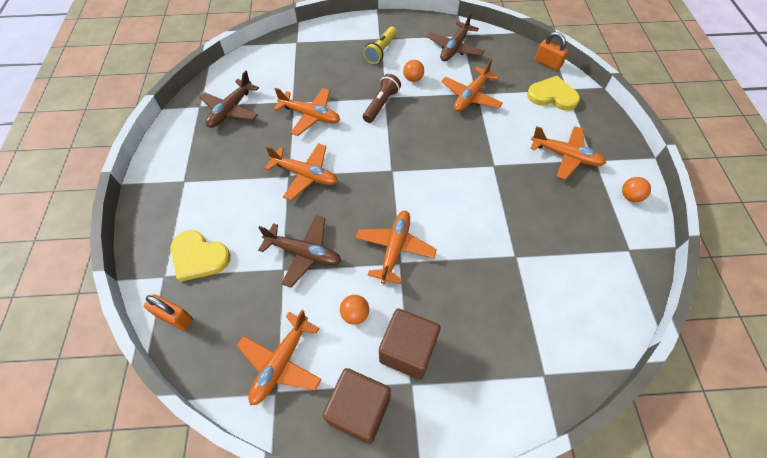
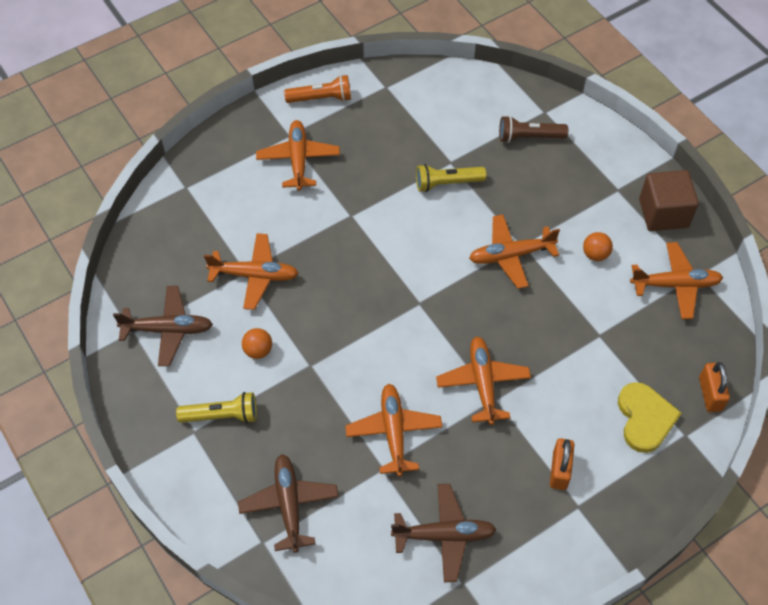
camera: 120 degrees left, 0 degrees up
(304, 253) = (571, 327): brown plane -> brown plane (289, 504)
(381, 104) = (325, 363): brown flashlight -> brown flashlight (529, 137)
(408, 350) = (595, 203): brown cube -> none
(493, 241) = (447, 183): none -> yellow flashlight
(547, 63) = (145, 218): orange padlock -> orange padlock (559, 470)
(552, 96) = (206, 197): yellow heart -> none
(630, 196) = (321, 98): orange ball -> orange flashlight

